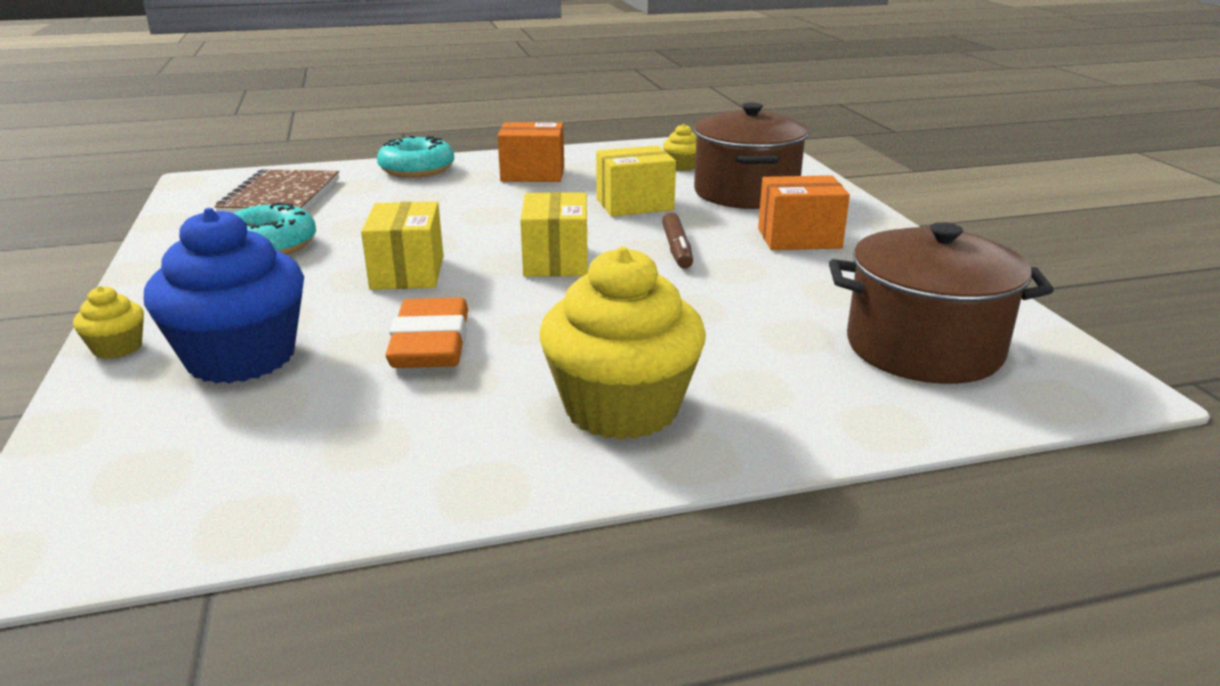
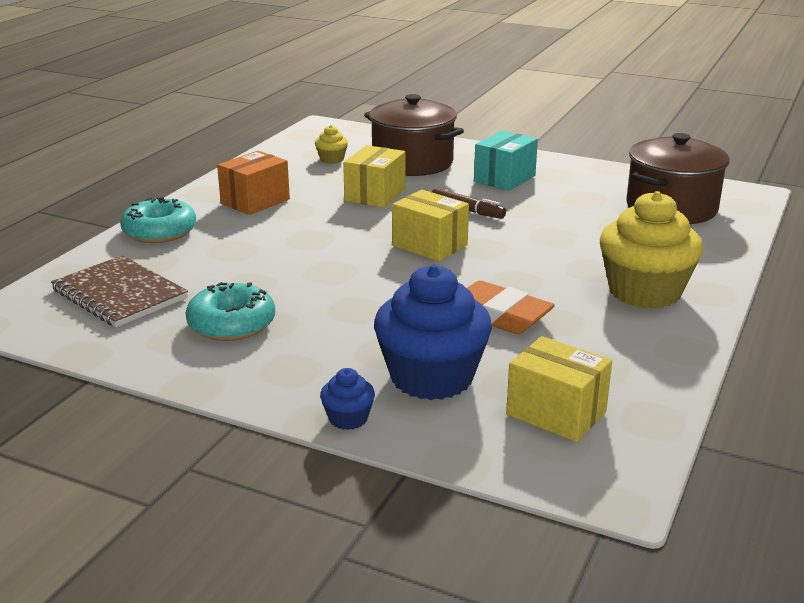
camera: 50 degrees left, 0 degrees up
(117, 348) = (348, 418): yellow cupcake -> blue cupcake
(407, 272) = (373, 292): yellow box -> yellow box (556, 413)
(799, 238) = (504, 178): orange box -> turquoise box

